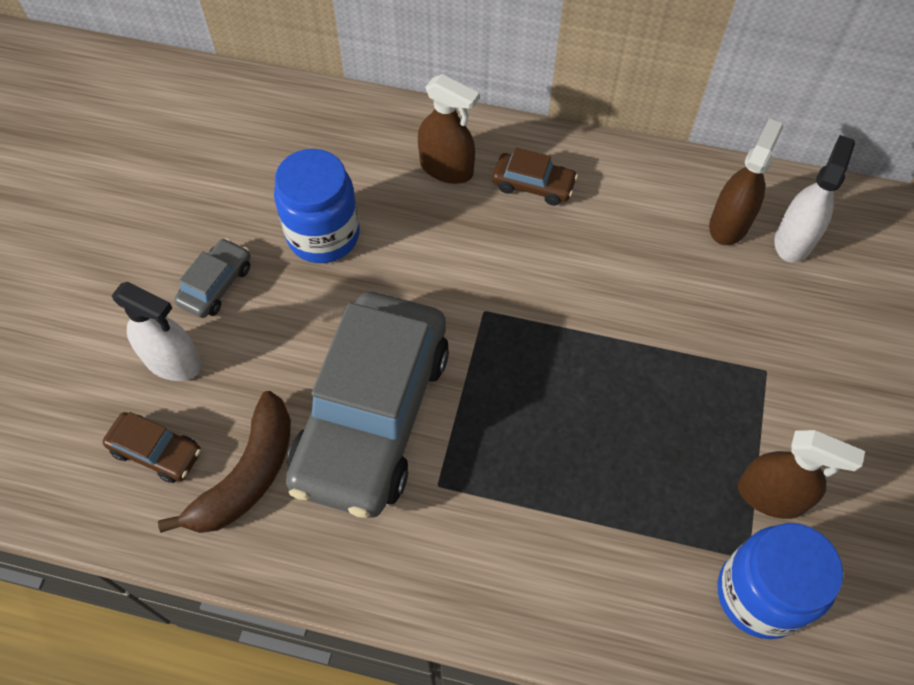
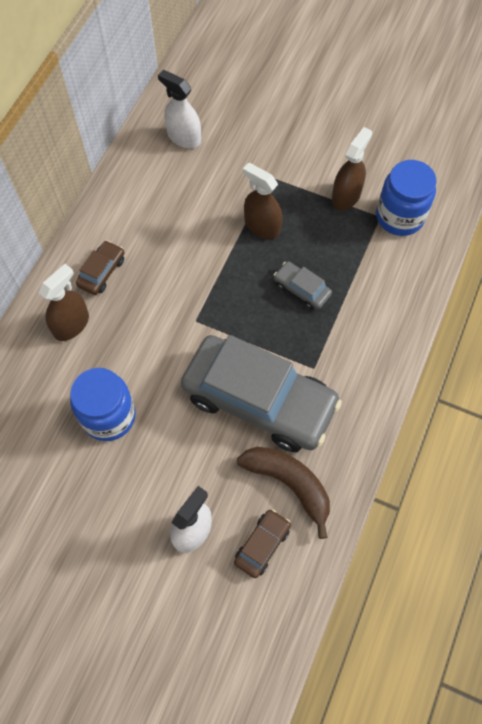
camera: 80 degrees left, 5 degrees up
(216, 284) = (134, 496): grey car -> grey car (301, 289)
(729, 223) = (163, 167): brown spray bottle -> brown spray bottle (262, 226)

